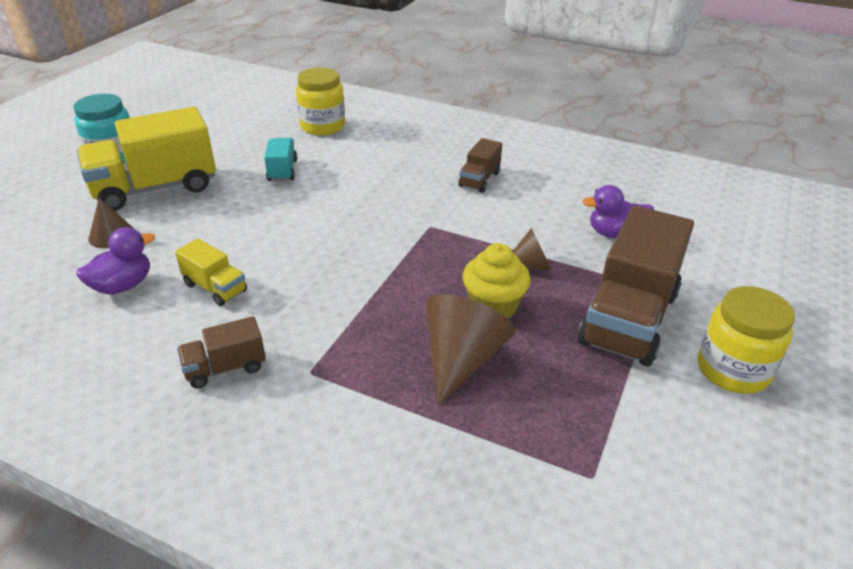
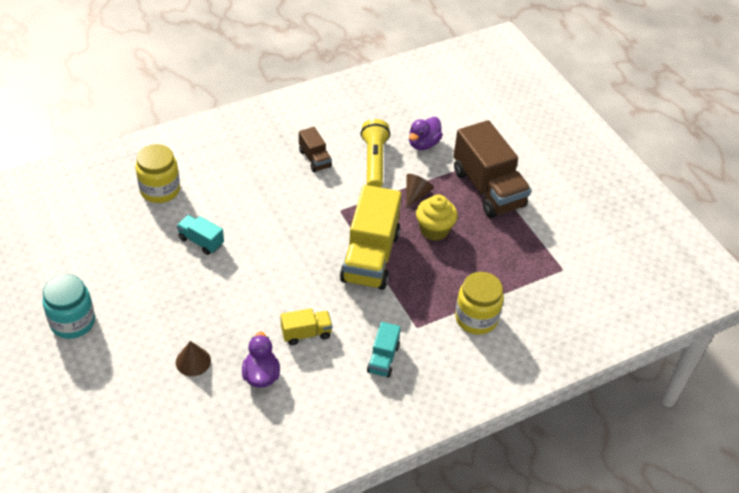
camera: 55 degrees left, 10 degrees up
(155, 188) = (152, 316): yellow truck -> yellow truck (370, 257)
(225, 368) = (383, 359): brown truck -> turquoise truck
(461, 359) = (460, 266): brown cone -> none
(534, 215) = (374, 161): none -> yellow flashlight
(732, 370) = (548, 182): yellow jar -> yellow jar (476, 318)

